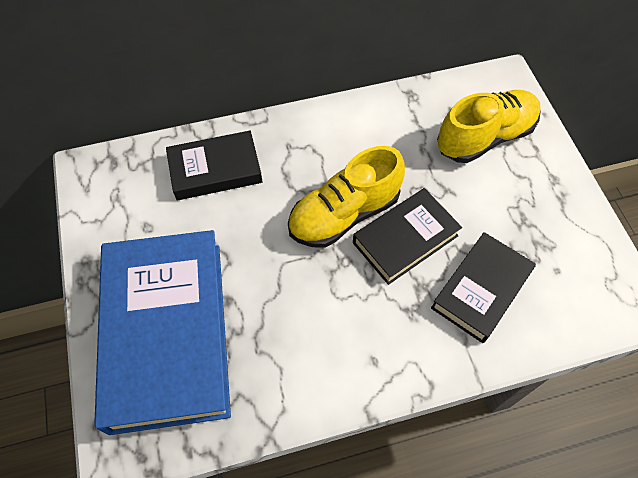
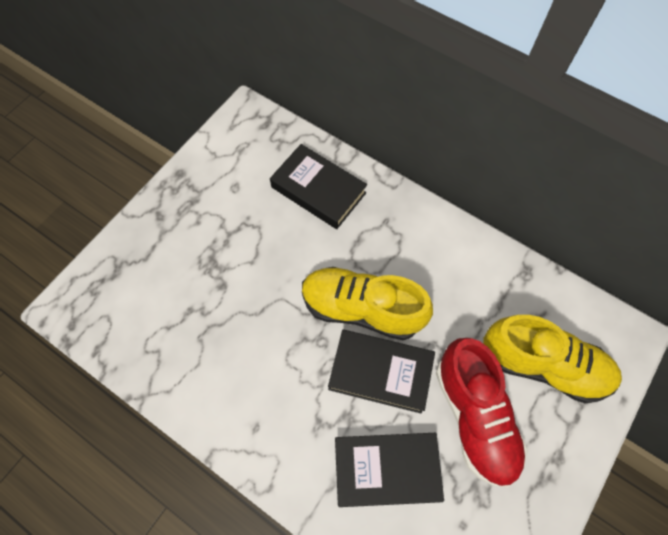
camera: 50 degrees right, 5 degrees up
(167, 333) = (167, 268): blue book -> none
(487, 205) = (474, 416): none -> red shoe

